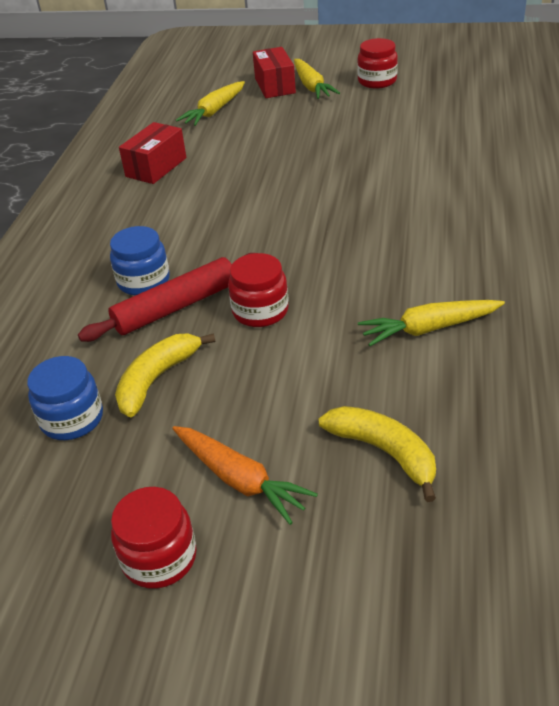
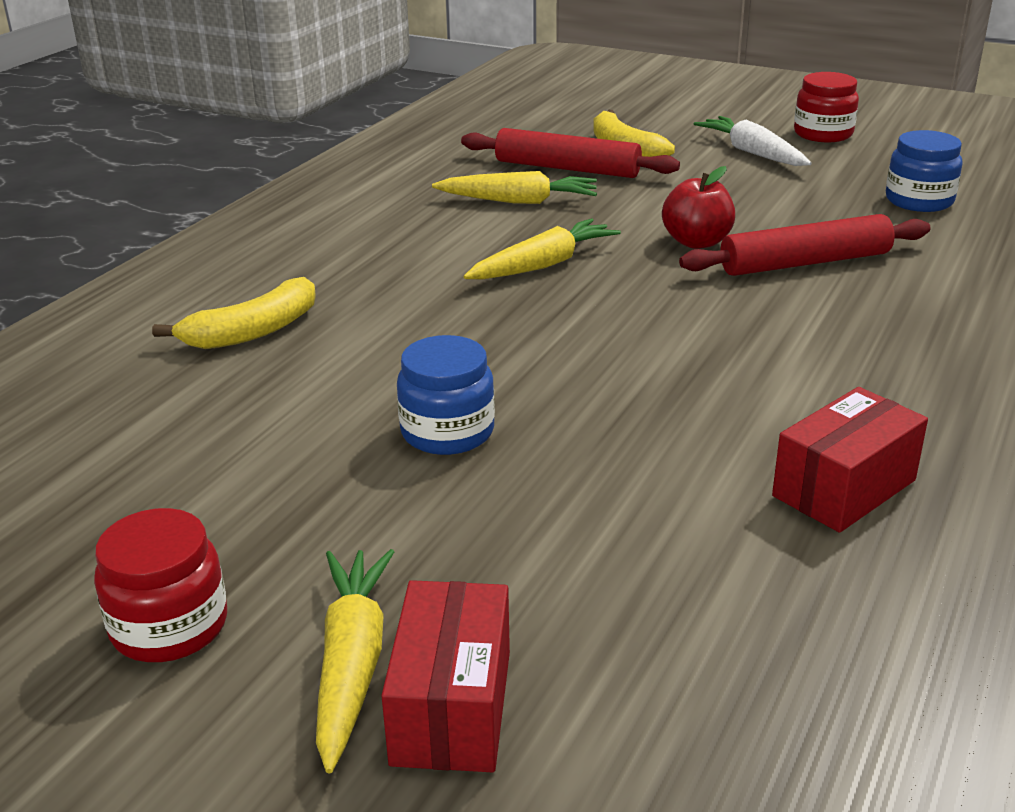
camera: 165 degrees left, 10 degrees down
(143, 281) = (853, 296): blue jar -> blue jar (447, 432)
(157, 379) = (828, 212): yellow banana -> yellow banana (252, 331)
(214, 111) = (672, 641): yellow carrot -> yellow carrot (543, 265)
(239, 479) = (752, 153): orange carrot -> white carrot
(260, 311) = (696, 242): red jar -> red apple
(420, 394) = (567, 168): none -> red rolling pin

